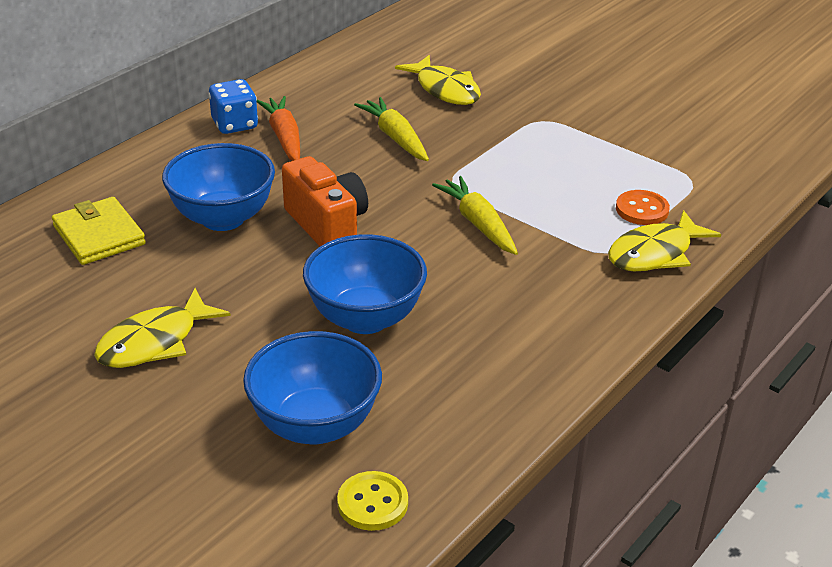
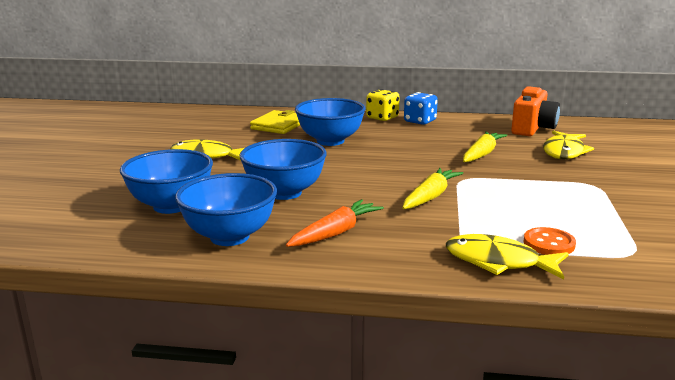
camera: 60 degrees right, 15 degrees down
(183, 144) = (382, 118): none -> yellow dice
(284, 137) = (428, 133): orange carrot -> orange carrot (335, 233)
(327, 225) = (361, 162): orange camera -> orange camera (532, 128)
(372, 503) = (112, 237): yellow button -> none
(456, 402) = (229, 237): none -> blue bowl

